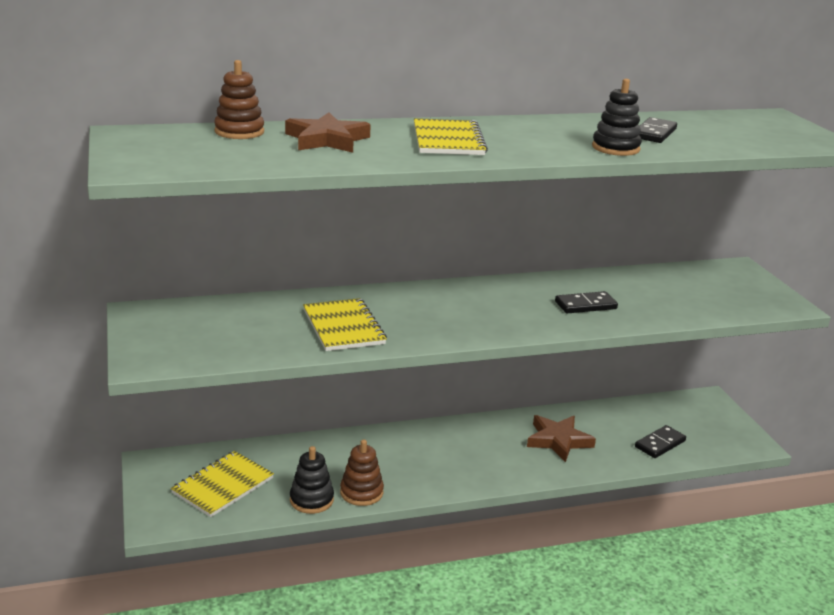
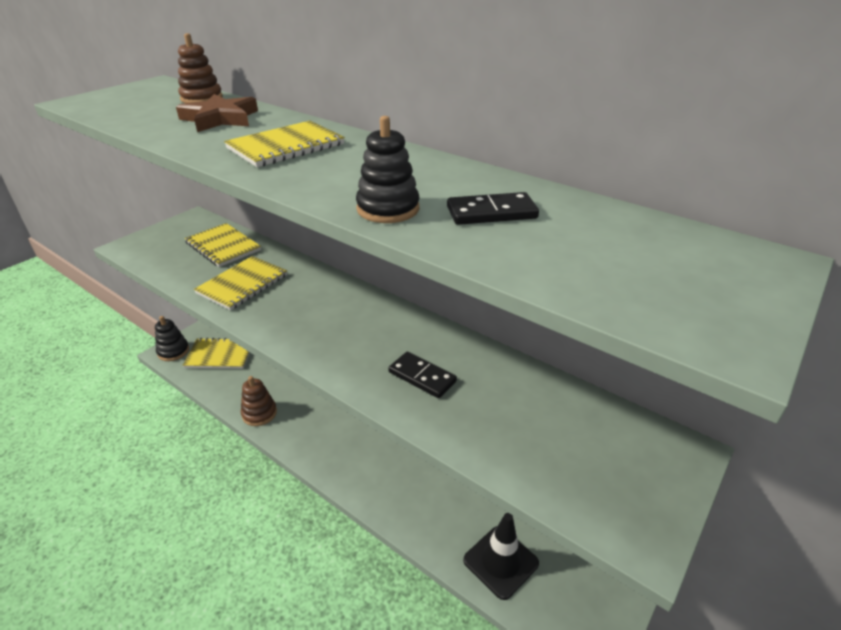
camera: 55 degrees right, 10 degrees up
(245, 315) = (223, 246): none -> yellow notebook
(311, 500) = (233, 396): black stacking toy -> black stacking toy (173, 351)
(558, 441) = (428, 484): brown star -> none
(660, 444) = (500, 562): black domino -> black traffic cone

